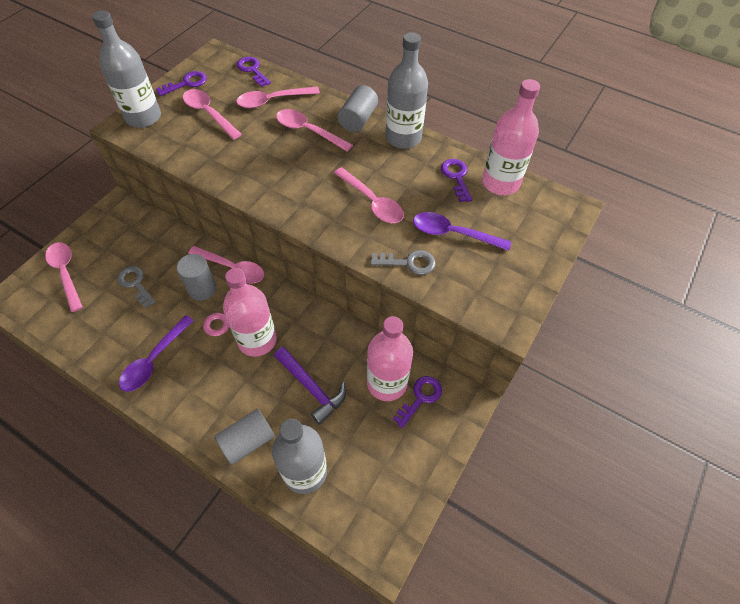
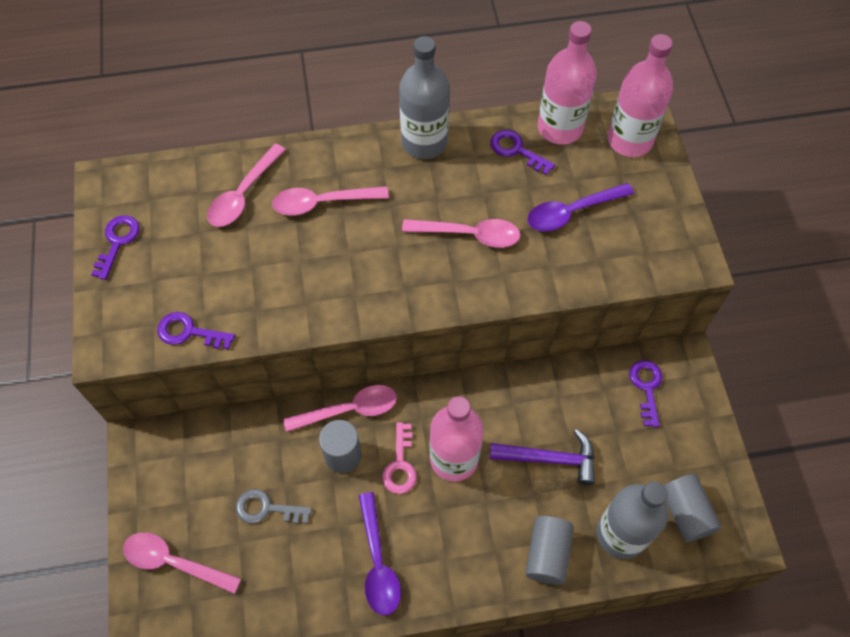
camera: 40 degrees left, 5 degrees up
(143, 117) = (119, 319): grey bottle -> none
(209, 114) = (191, 260): pink spoon -> none
(252, 70) = (175, 172): purple key -> purple key (189, 332)
(358, 119) = (358, 153): grey cylinder -> grey cylinder (685, 513)
(387, 383) = (607, 398): pink bottle -> pink bottle (630, 140)
(408, 263) = (564, 271): grey key -> none

